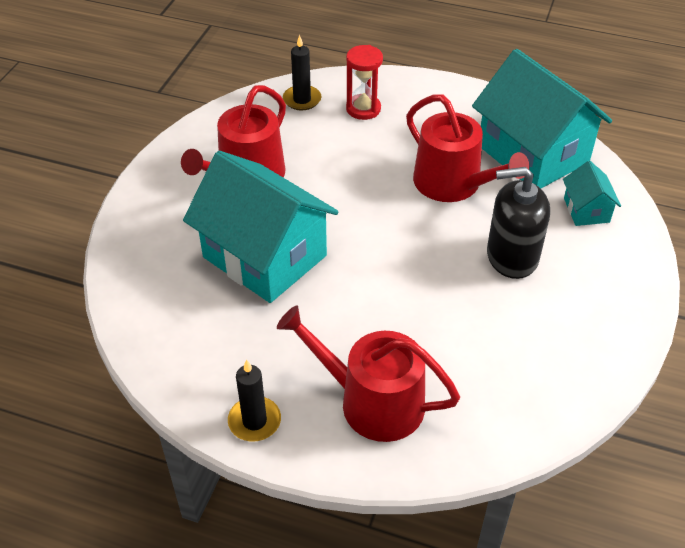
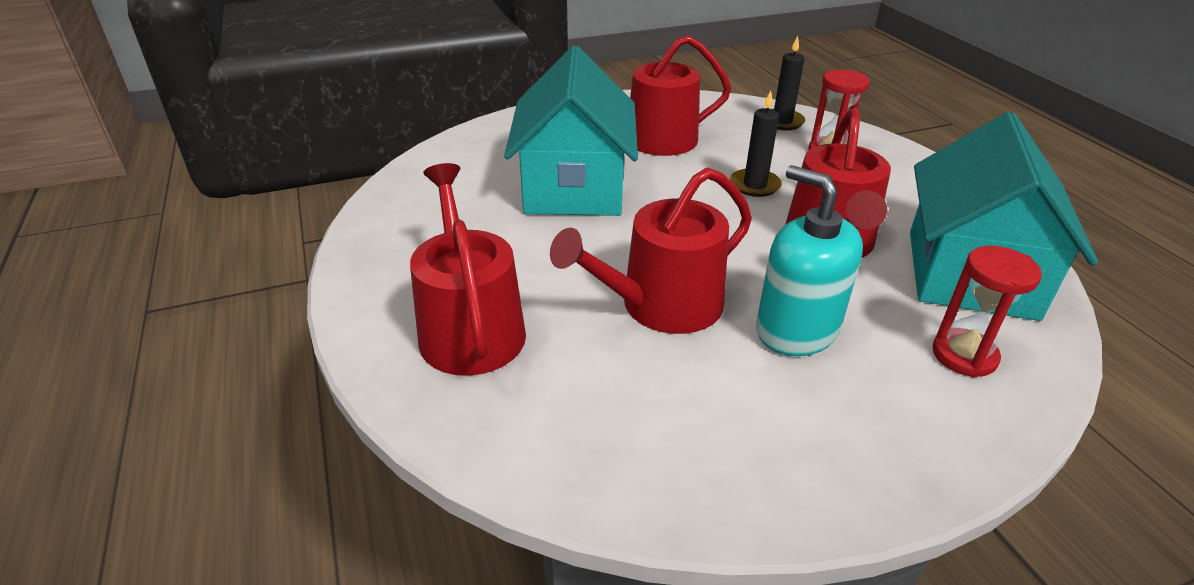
camera: 50 degrees right, 10 degrees down
(254, 421) = (376, 269): black candle -> black candle (755, 185)
(438, 298) = (661, 306): none -> red watering can
(512, 256) = (796, 330): black soap dispenser -> turquoise soap dispenser
(586, 210) = (964, 355): turquoise house -> red hourglass

